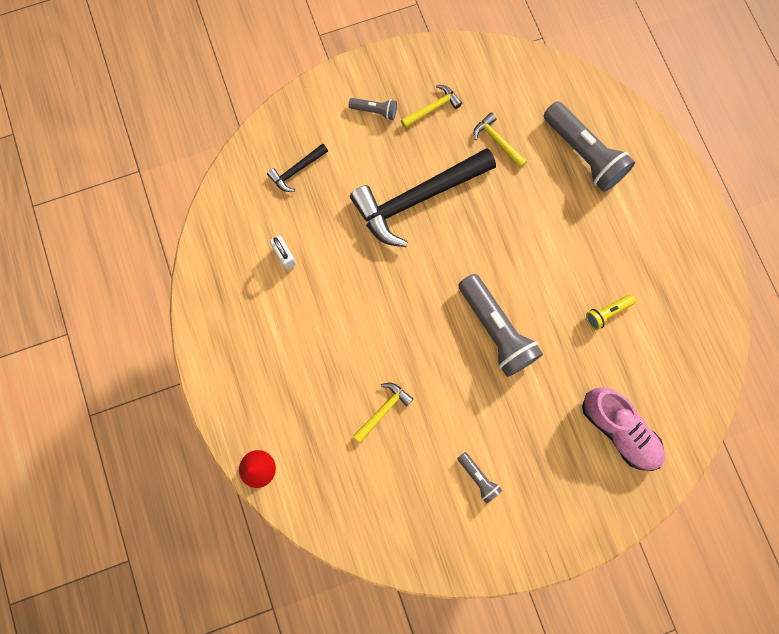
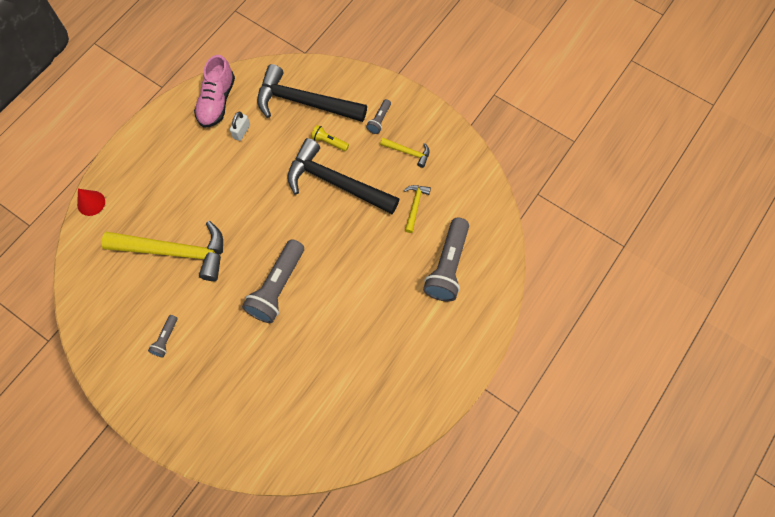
camera: 55 degrees right, 10 degrees down
(296, 170) = (304, 102): black hammer -> black hammer, size x2.25
(375, 111) = (379, 120): grey flashlight -> grey flashlight turned 45 degrees clockwise
(383, 409) = (176, 252): yellow hammer -> yellow hammer, size x2.25
(606, 313) = (339, 353): yellow flashlight -> yellow flashlight (329, 142)
(618, 429) = (258, 412): pink shoe -> pink shoe (217, 101)

